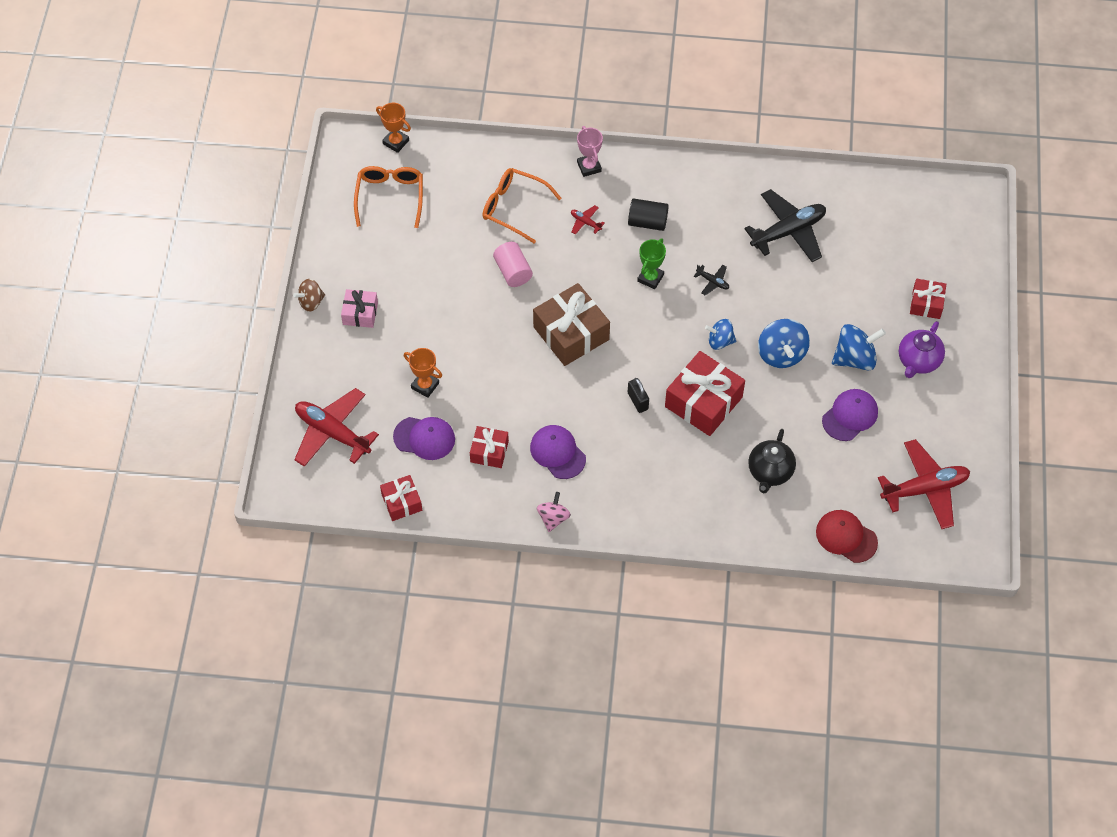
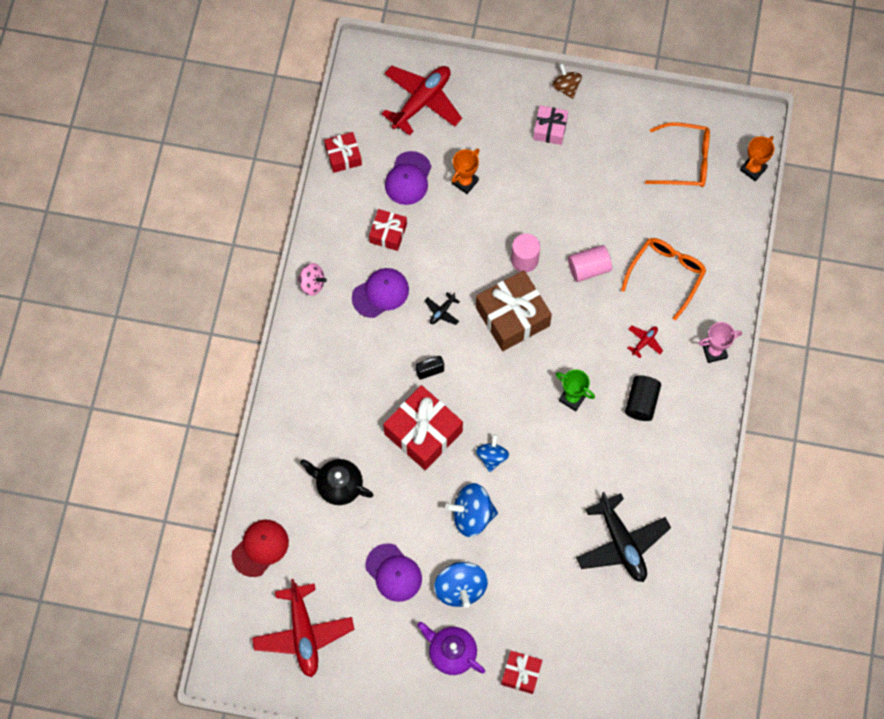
camera: 95 degrees right, 10 degrees up
(508, 327) = (524, 260): none -> pink cylinder
(713, 282) = (563, 458): black plane -> black plane (442, 312)

